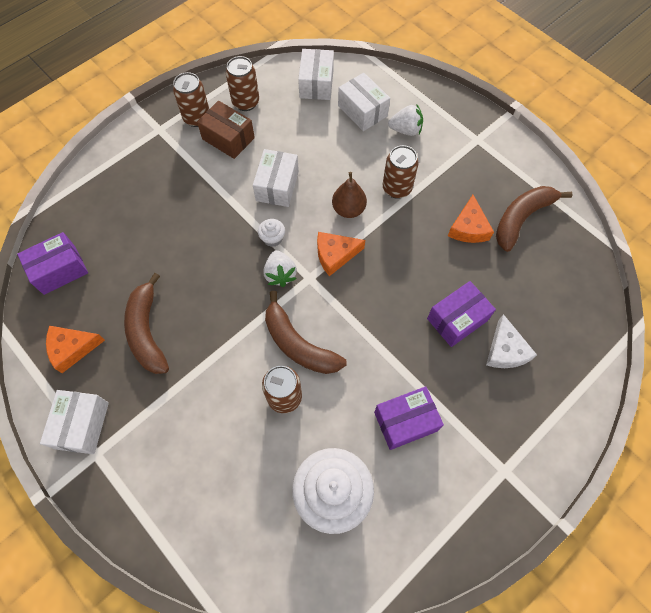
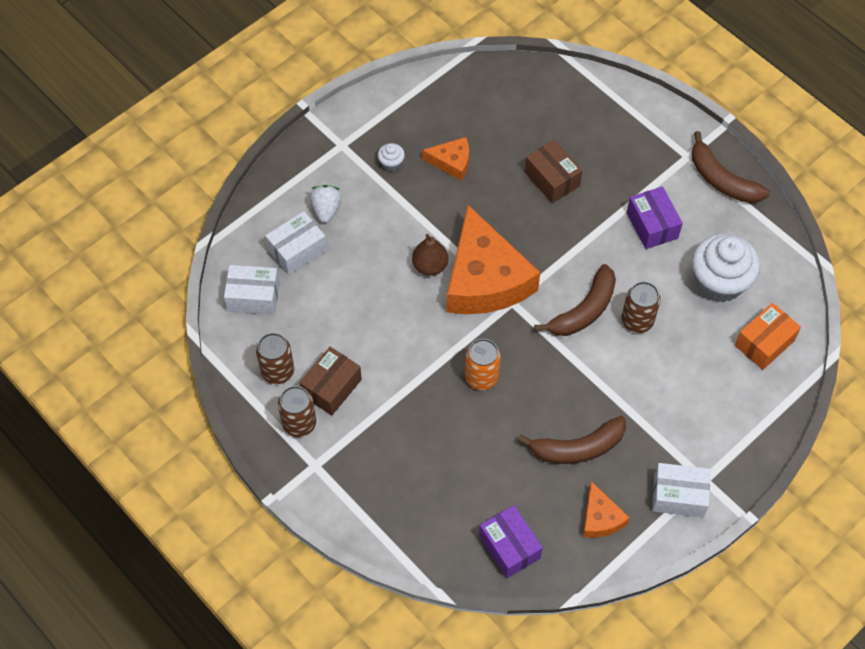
camera: 90 degrees left, 5 degrees down
(229, 250) = (481, 377): none -> orange can
(251, 540) = (764, 343): none -> orange box
(272, 238) = (466, 336): white cupcake -> white cupcake (391, 163)
(277, 186) = (399, 334): white box -> none
(280, 274) = (508, 328): white strawberry -> none
(335, 255) = (485, 278): orange cheese -> orange cheese, size x2.16
(396, 188) = (404, 221): brown can -> none
(457, 319) = (552, 179): purple box -> brown box
(505, 350) = (580, 145): white cheese -> none
(521, 218) = (440, 117): brown banana -> brown banana (721, 180)

